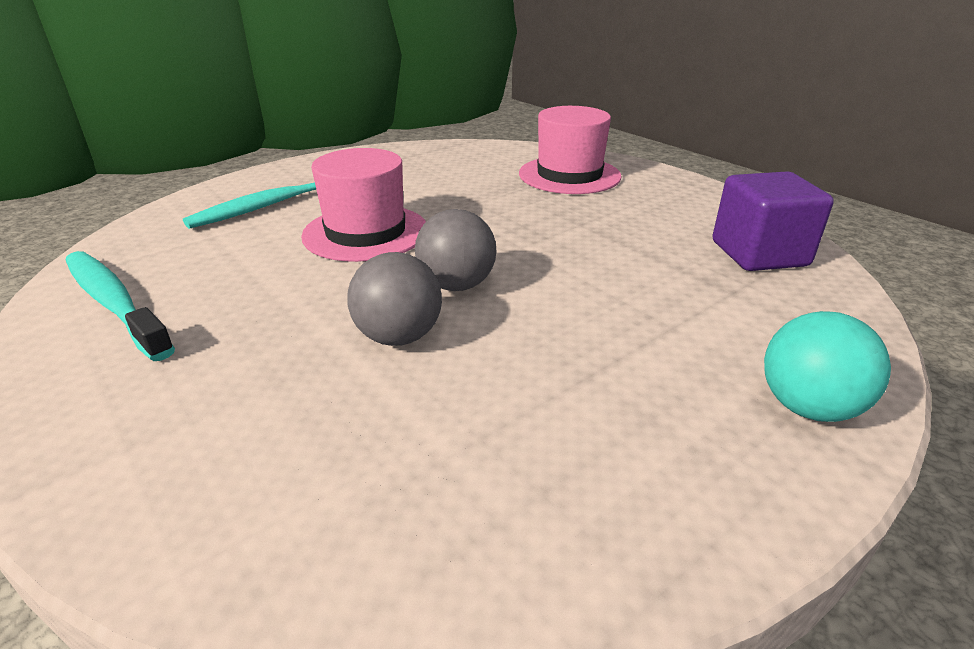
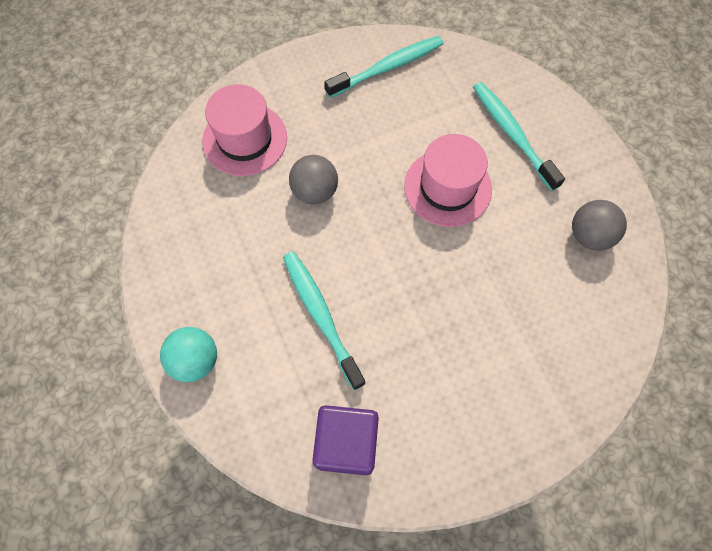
camera: 105 degrees right, 35 degrees up
(456, 285) = (359, 229): grey ball -> grey ball (589, 235)
(569, 175) = (537, 366): pink hat -> pink hat (245, 139)
(617, 295) = (321, 316): none -> turquoise toothbrush

